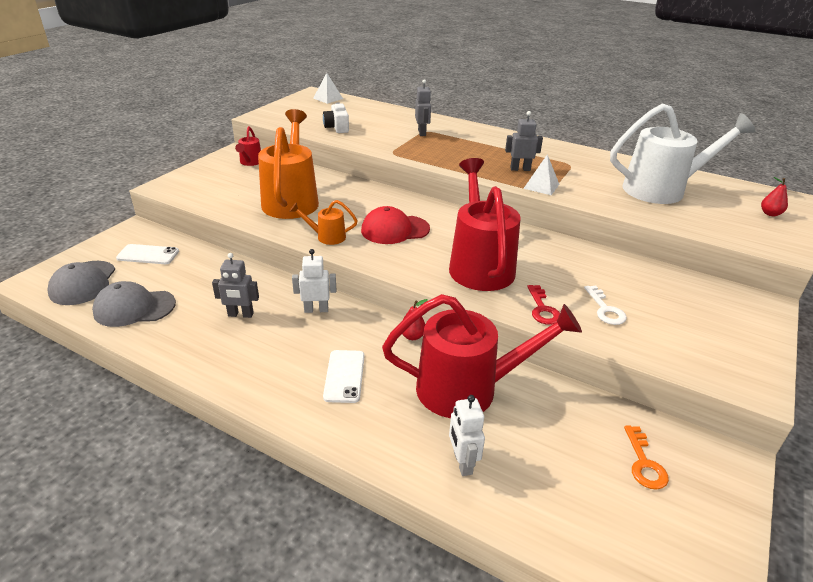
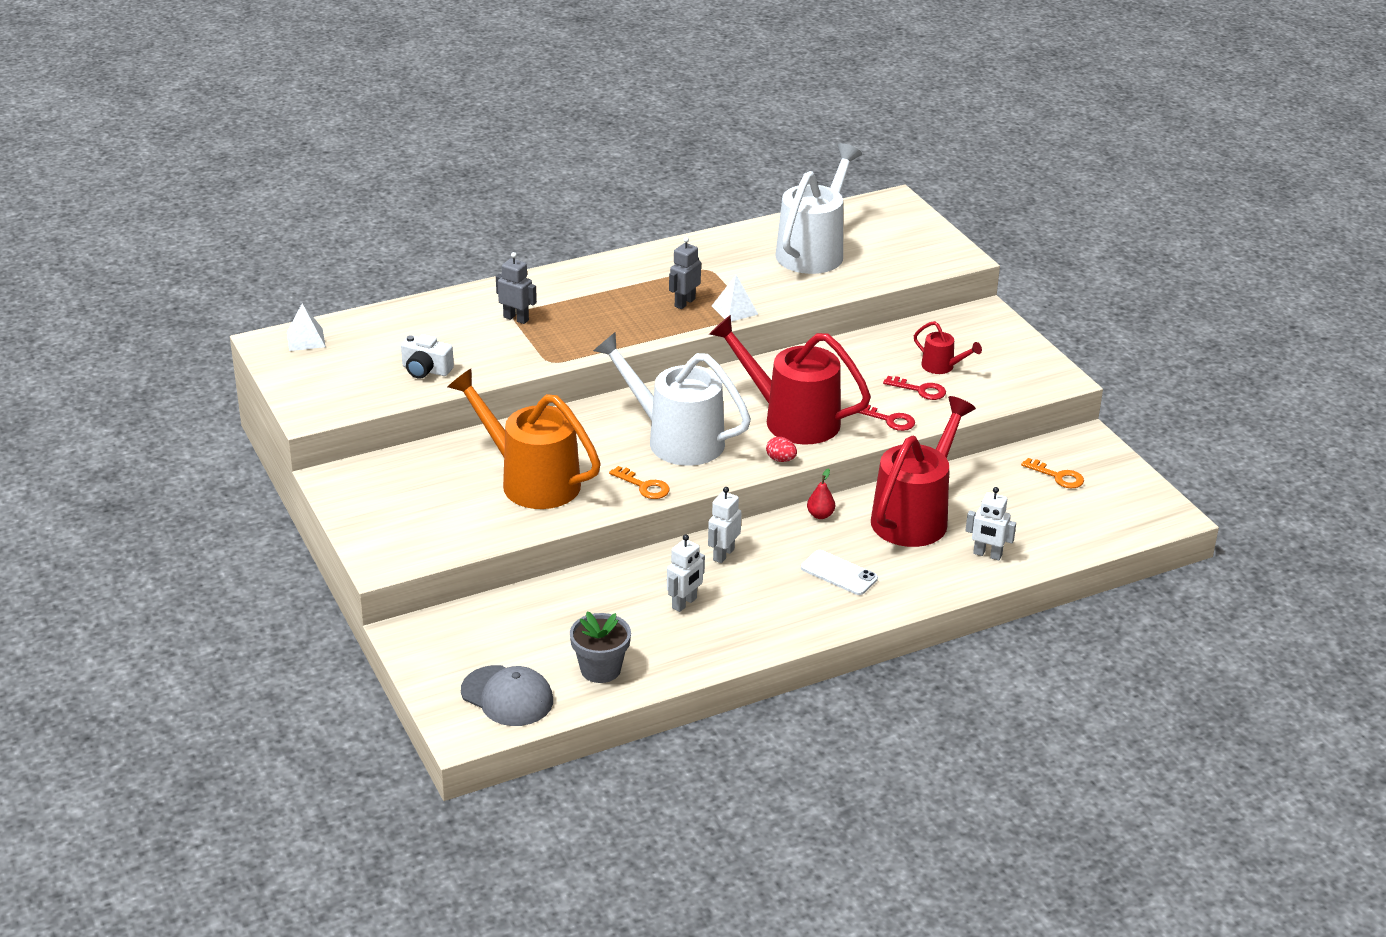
camera: 55 degrees left, 0 degrees up
(134, 308) = (600, 669): grey cap -> grey flower pot
(148, 255) = (489, 636): white phone -> none
(240, 315) = (684, 603): grey robot -> white robot
(250, 162) = (384, 478): red watering can -> red watering can (942, 367)
(326, 237) = (644, 486): orange watering can -> orange key
(395, 230) = (675, 439): red cap -> white watering can
(422, 278) = (780, 459): none -> red egg
(605, 309) = (920, 390): white key -> red key
(770, 214) = (910, 226): red pear -> none

